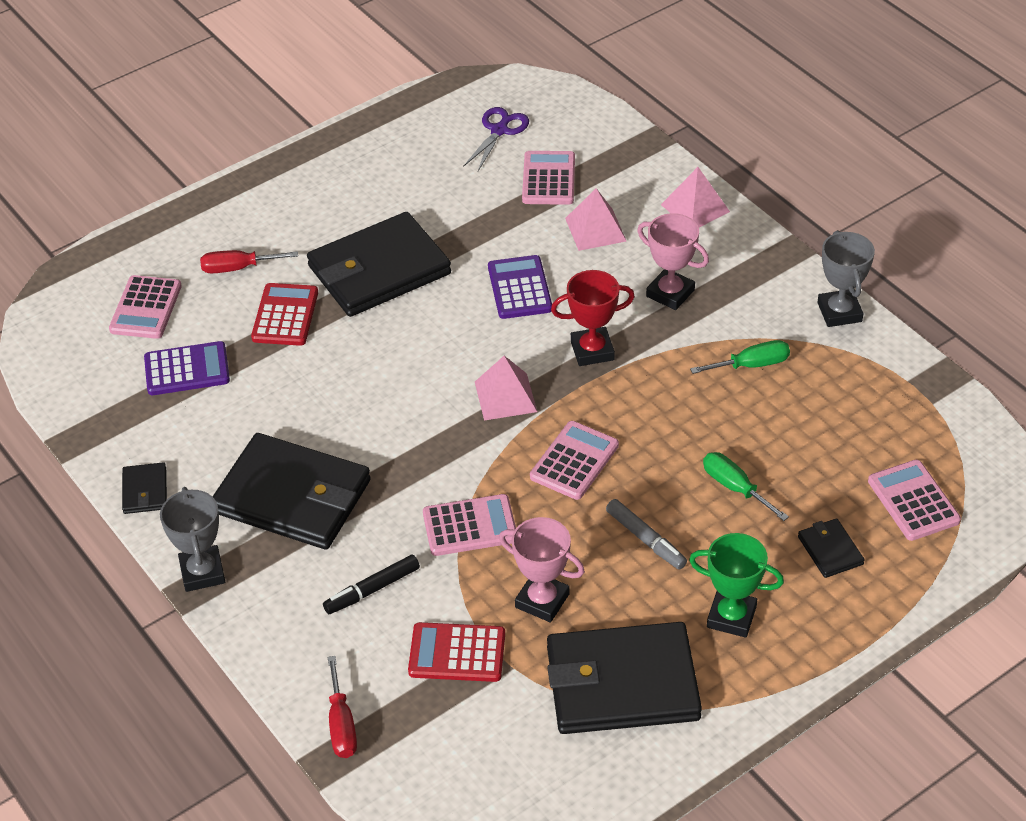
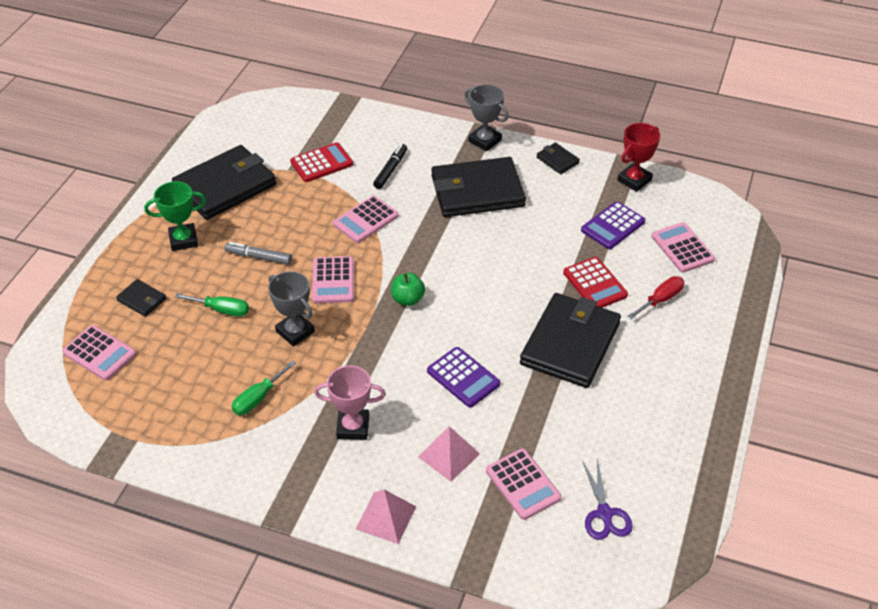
camera: 145 degrees right, 0 degrees up
(341, 725) = (352, 115): red screwdriver -> none
(505, 396) = (408, 299): pink pyramid -> green apple
(542, 601) = (295, 203): pink trophy -> none
(592, 350) = (376, 356): red trophy -> red trophy (634, 180)
(839, 312) = (214, 474): grey trophy -> grey trophy (295, 331)

